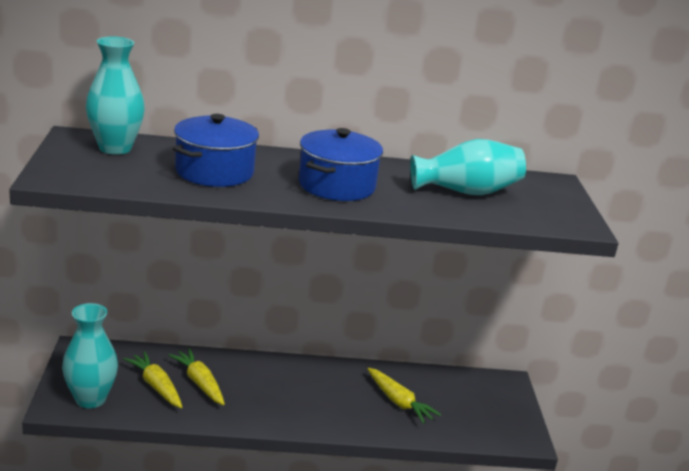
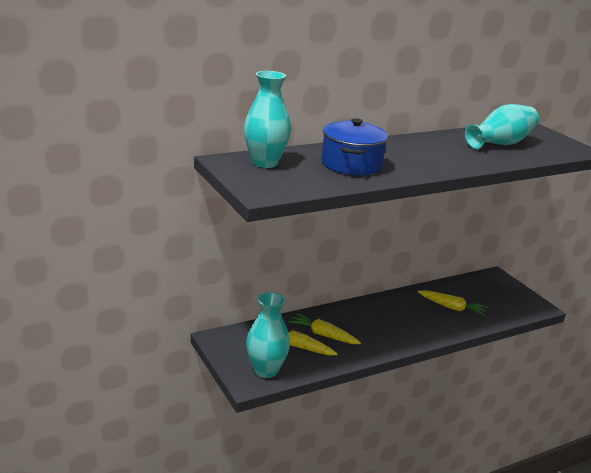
camera: 25 degrees left, 0 degrees up
(336, 185) = (431, 156): blue pot -> none

